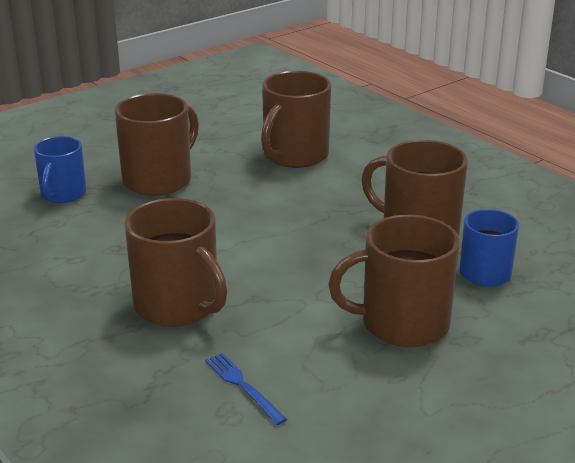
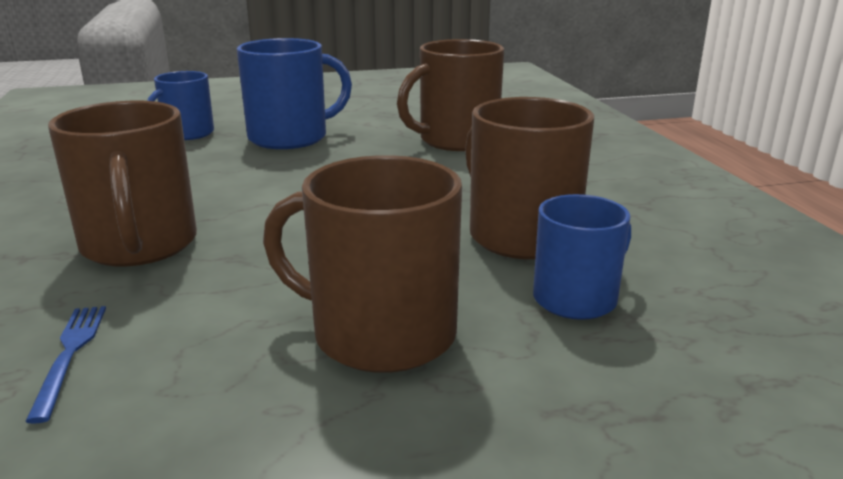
camera: 25 degrees right, 5 degrees down
(159, 180) = (290, 137): brown mug -> blue mug

